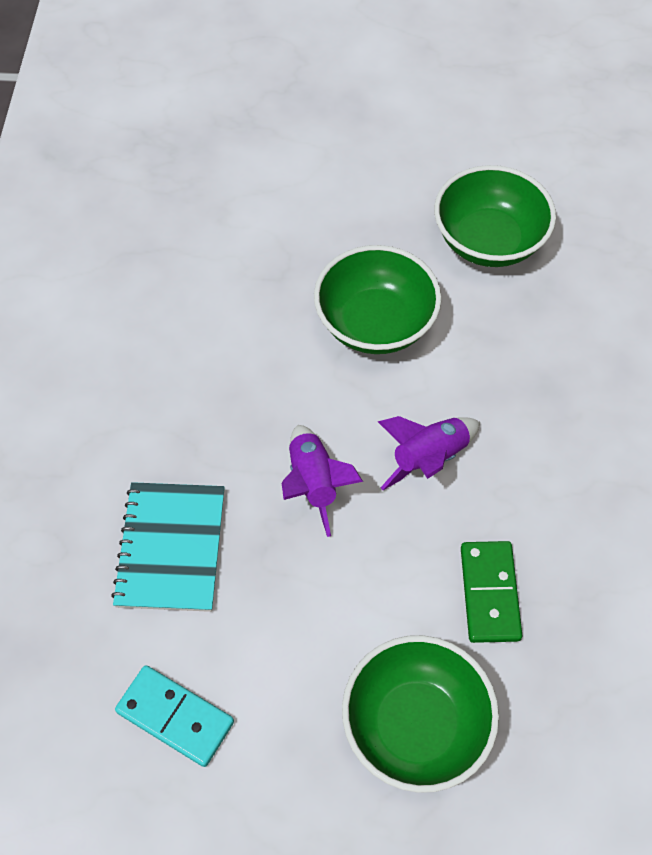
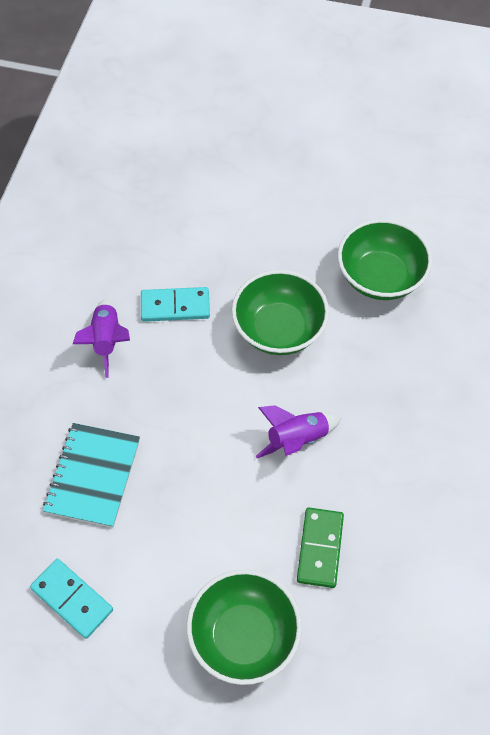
camera: 10 degrees right, 0 degrees up
(235, 314) = (175, 306): none -> turquoise domino
(313, 483) = (207, 445): purple rocket -> purple rocket (107, 341)

